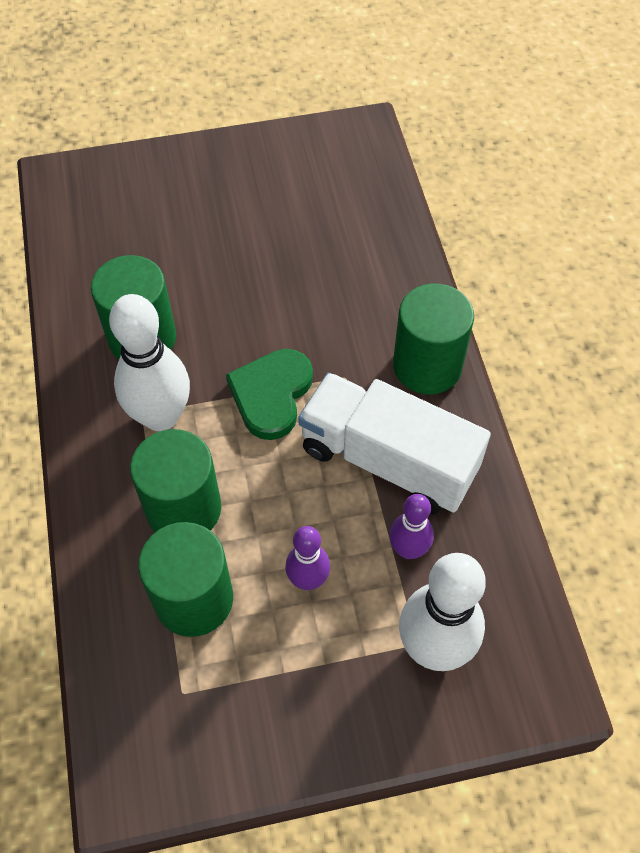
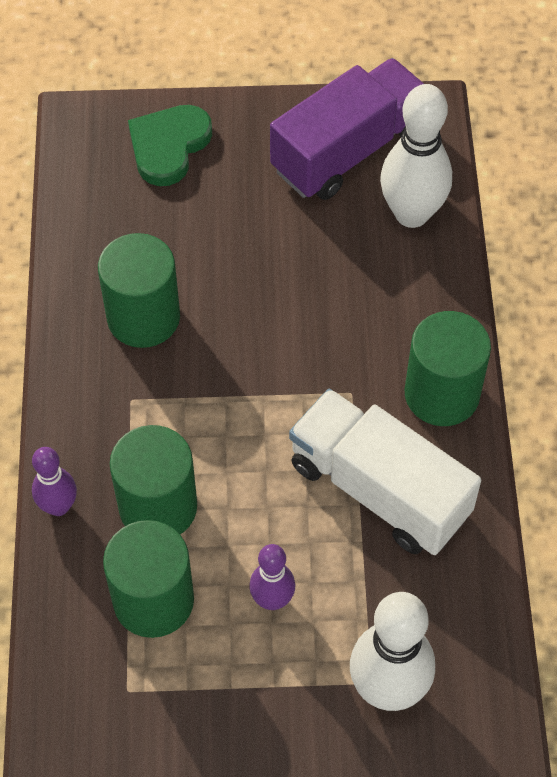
camera: 10 degrees right, 0 degrees up
(161, 416) = (150, 405): white bowling pin -> white bowling pin (411, 214)
(271, 395) = (269, 400): green heart -> green heart (168, 146)
(302, 170) = (348, 150): none -> purple truck
(408, 549) = (381, 586): purple bowling pin -> purple bowling pin (58, 506)

